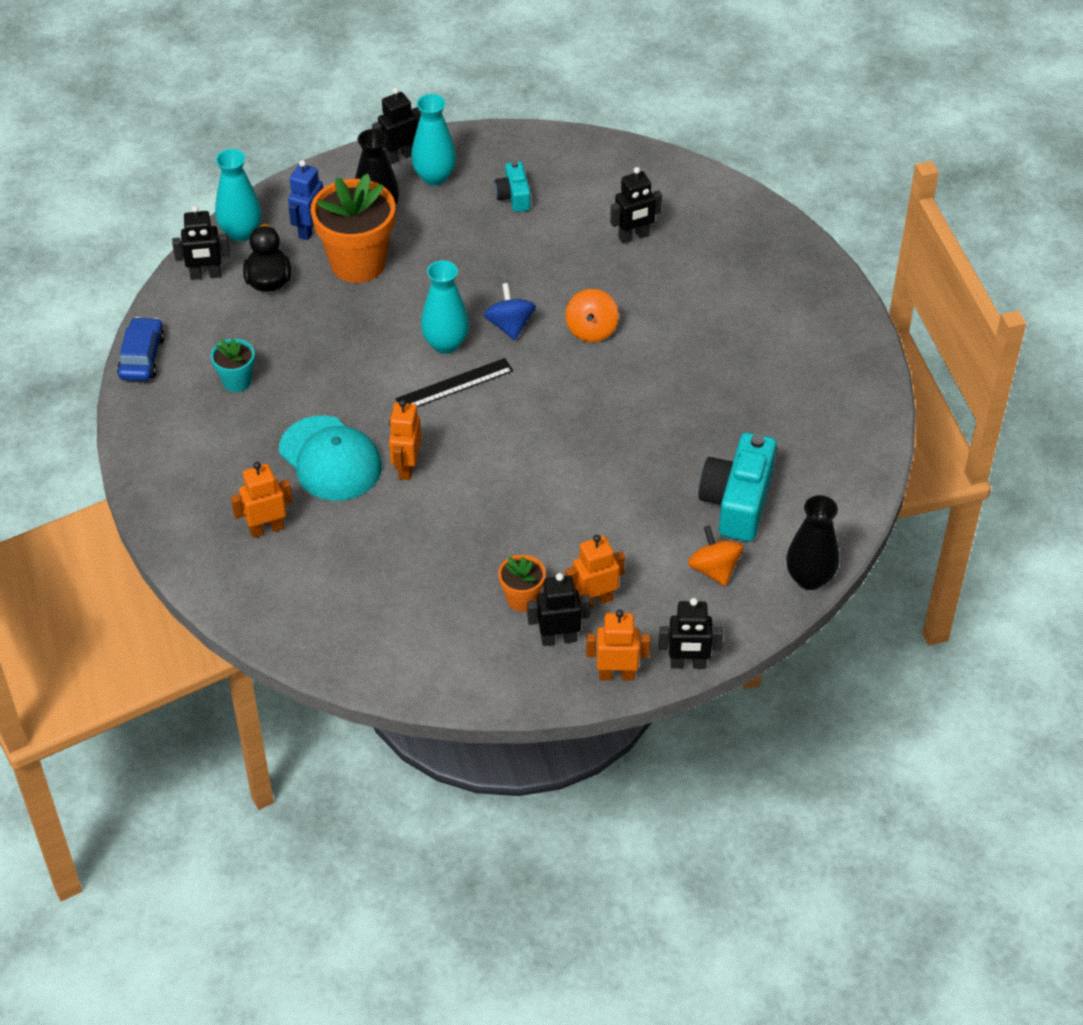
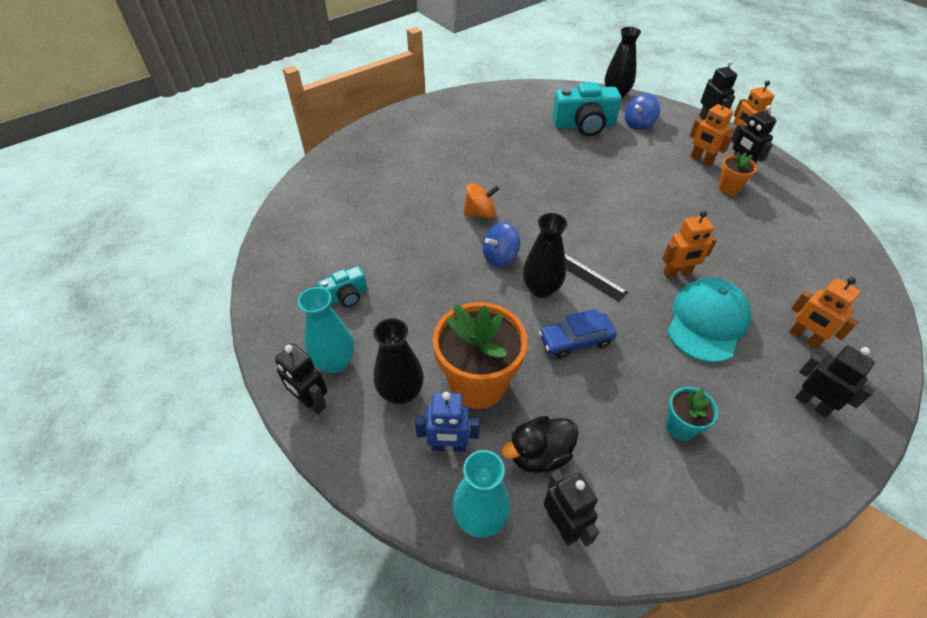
camera: 110 degrees left, 0 degrees up
(142, 357) = (713, 538): blue car -> blue car (575, 340)
(445, 344) = (541, 289): turquoise vase -> black vase
(634, 237) = (371, 214): black robot -> black robot (812, 404)
(714, 569) = (638, 124): orange spinning top -> blue spinning top

